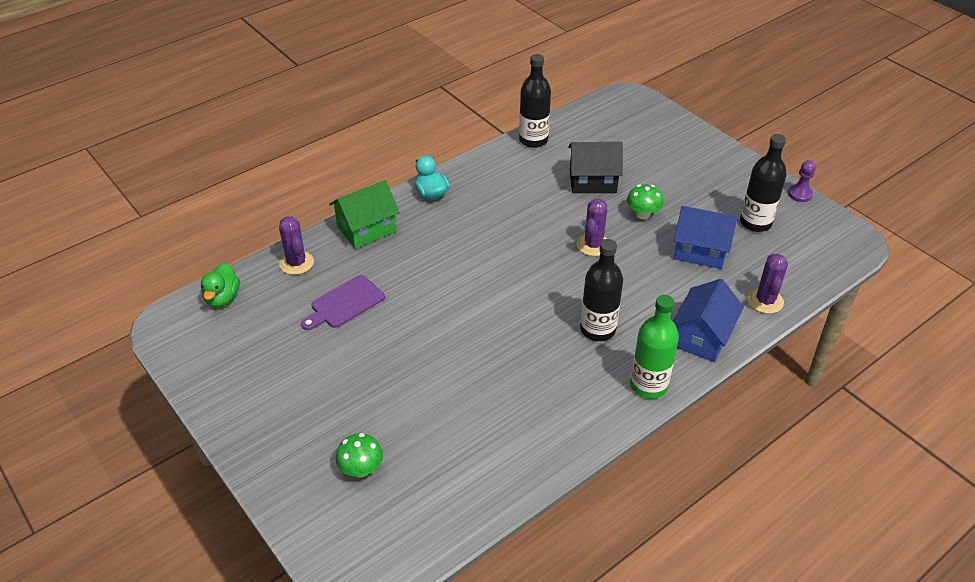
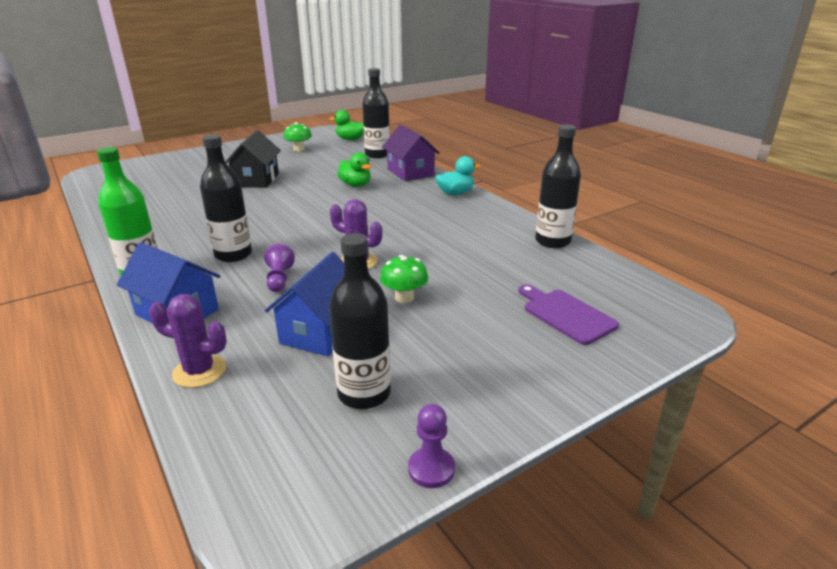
camera: 95 degrees right, 15 degrees down
(296, 263) = (377, 154): purple cactus -> black bottle
(345, 303) = (327, 167): purple cutting board -> purple cutting board (566, 314)
(361, 469) = (172, 172): green mushroom -> green mushroom (299, 149)
(366, 229) = (410, 172): green house -> purple house
(409, 269) = (355, 185): none -> green duck
(592, 181) = (473, 270): black house -> black house (256, 180)
(634, 288) = (279, 279): none -> purple pawn

